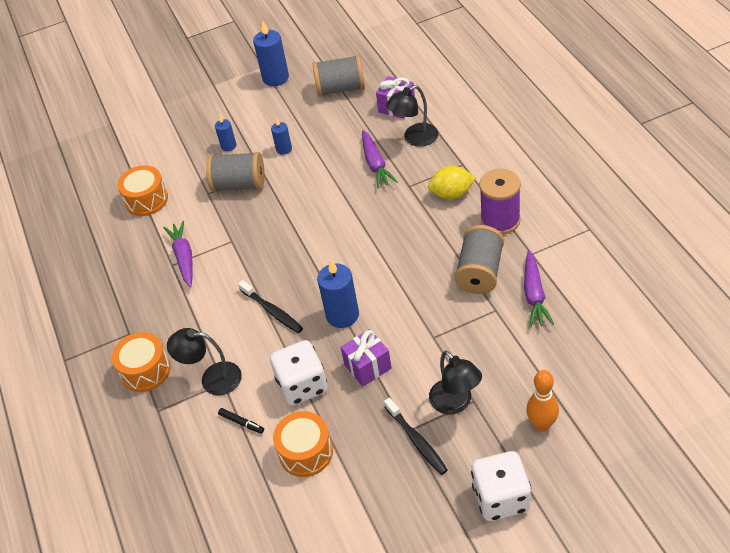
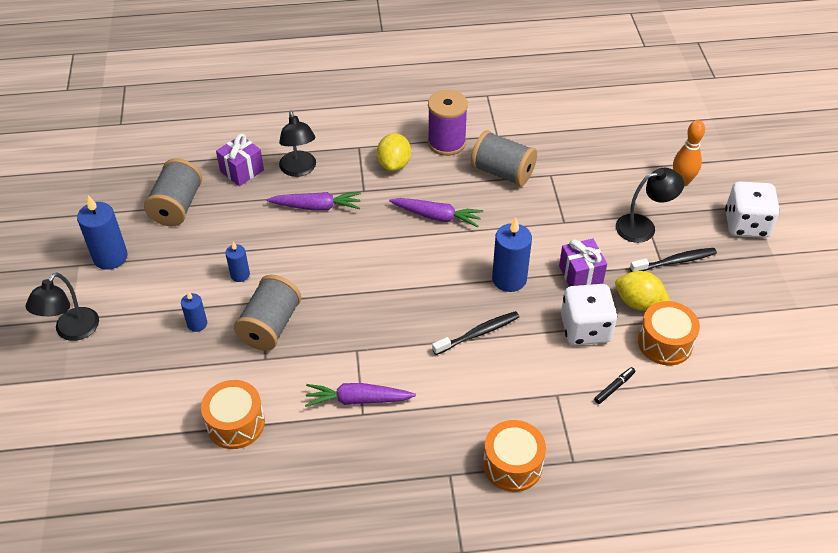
camera: 80 degrees left, 0 degrees up
(212, 378) = (548, 403): black lamp -> black lamp (72, 331)
(349, 420) = (638, 303): none -> yellow lemon
(534, 295) = (545, 147): purple carrot -> purple carrot (437, 216)

